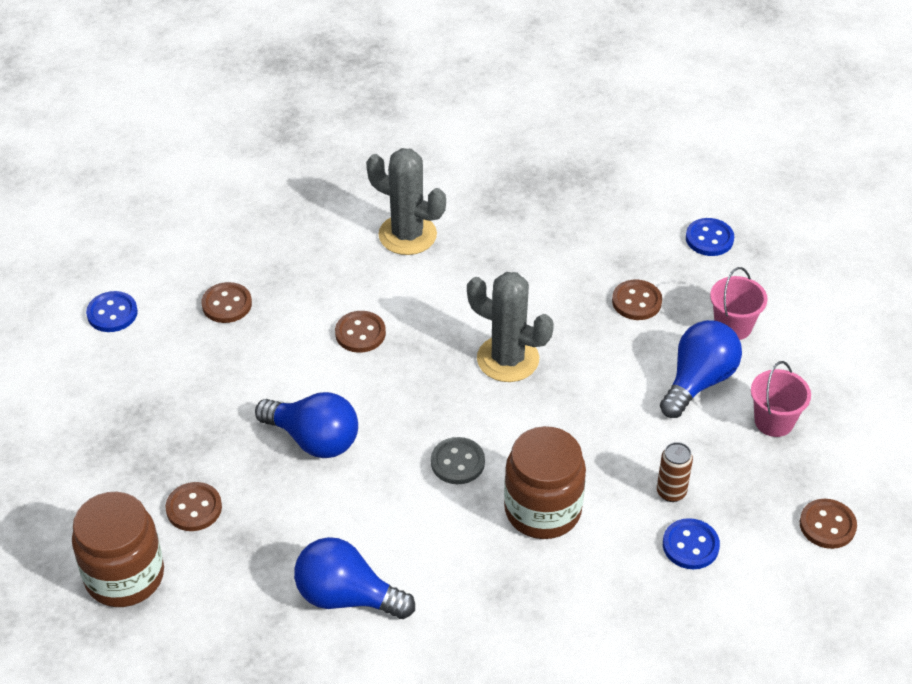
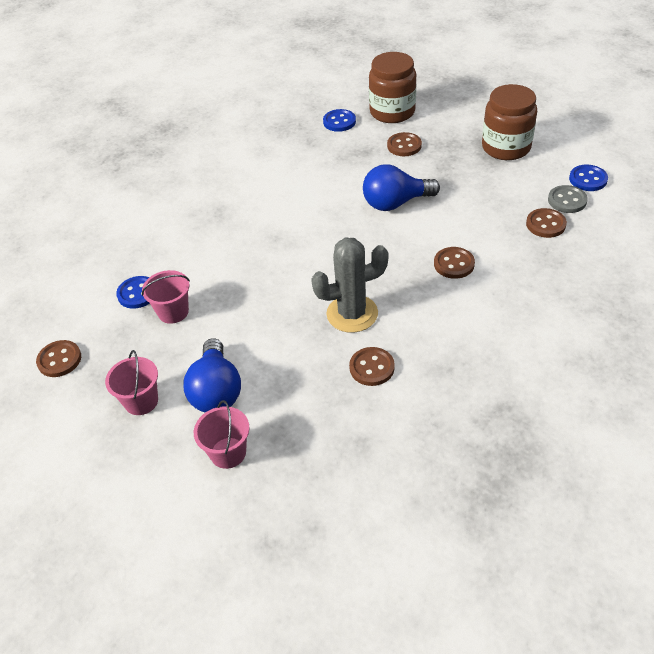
camera: 140 degrees right, 0 degrees up
(347, 596) = (289, 164): blue light bulb -> none
(407, 235) = (524, 342): grey cactus -> none
(457, 462) = (309, 244): grey button -> grey button (567, 200)
(542, 510) = (237, 255): brown jar -> brown jar (506, 147)
(636, 301) = (316, 417): brown button -> brown button (372, 367)
(671, 492) = (173, 312): brown can -> pink bucket
(709, 239) = (317, 523): blue button -> blue button (339, 122)

